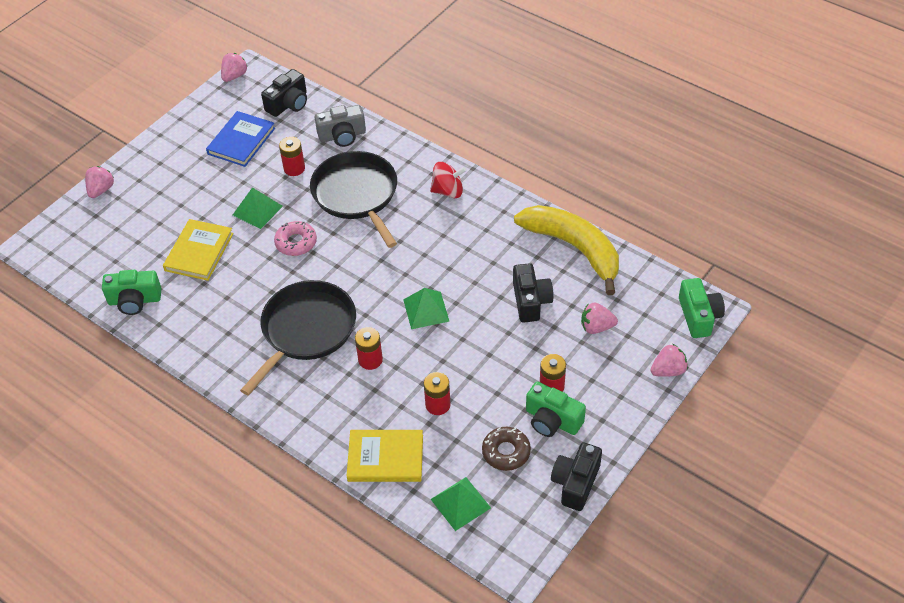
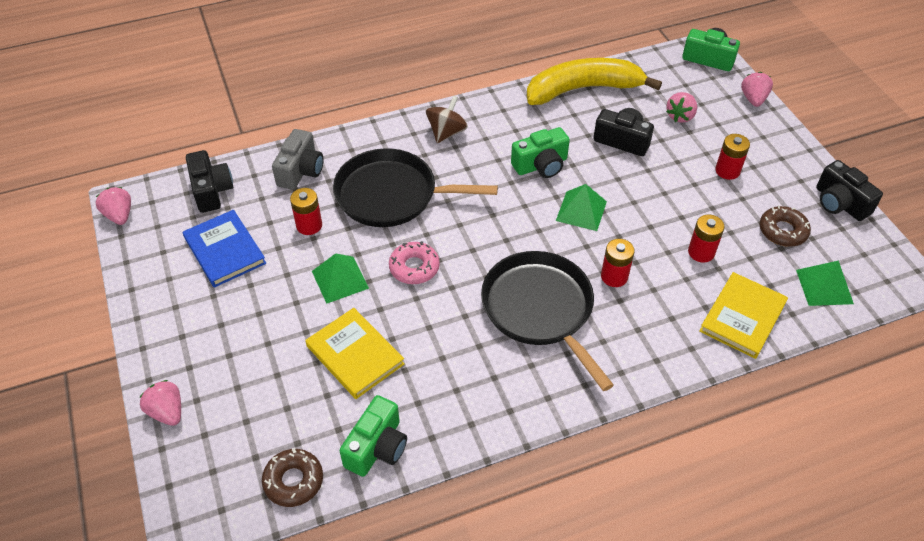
camera: 60 degrees left, 0 degrees up
(87, 274) = (293, 481): none -> brown donut
(448, 191) = (446, 132): red spinning top -> brown spinning top
(552, 420) = (764, 187): green camera -> green camera (541, 165)

